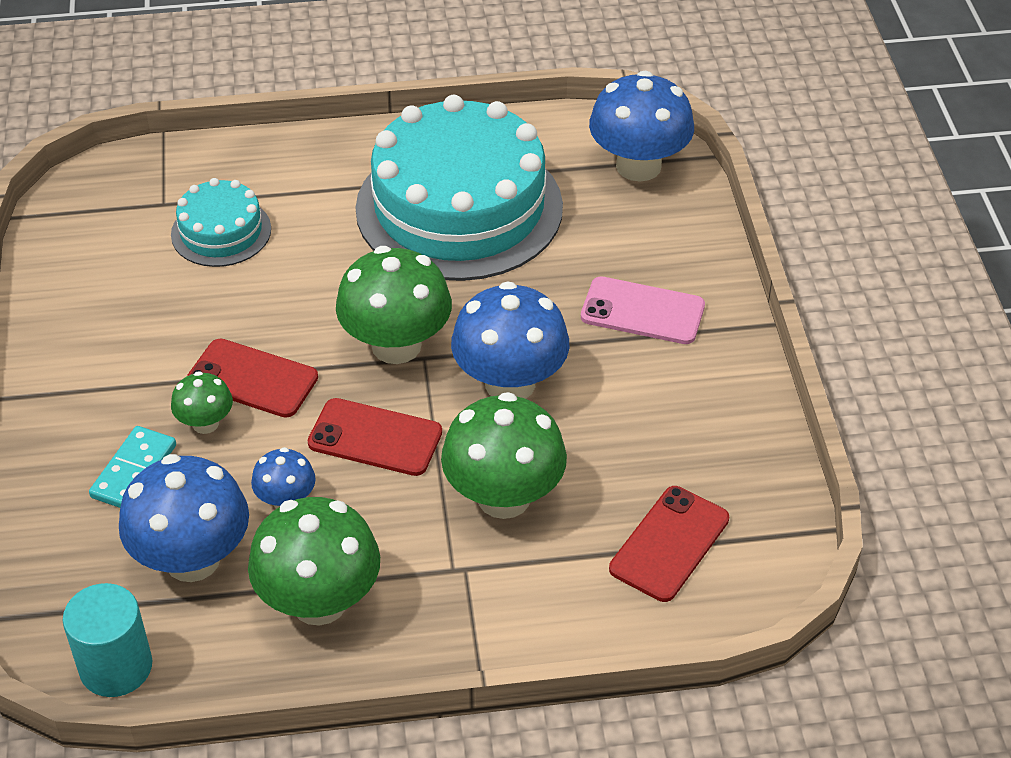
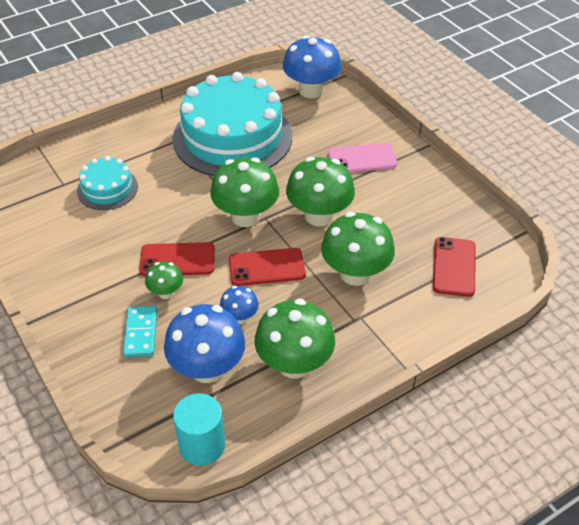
camera: 25 degrees left, 0 degrees up
(510, 383) = (319, 216): blue mushroom -> green mushroom

